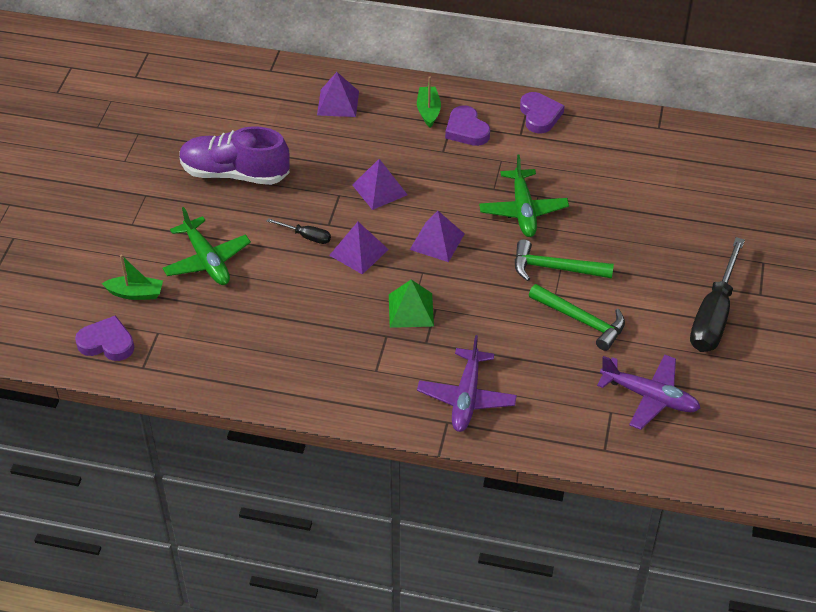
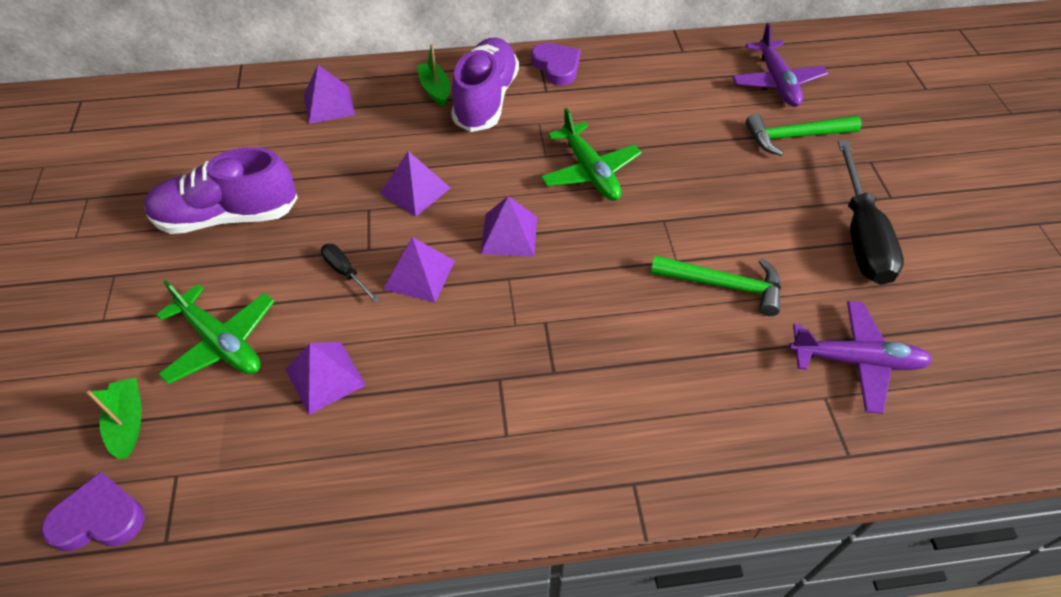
camera: 20 degrees left, 5 degrees up
(135, 293) = (128, 422): green boat -> green boat turned 90 degrees counterclockwise
(269, 301) = (325, 377): none -> purple pyramid
(306, 236) = (345, 272): black screwdriver -> black screwdriver turned 135 degrees counterclockwise
(411, 310) = (515, 333): green pyramid -> none
(466, 130) = (486, 100): purple heart -> purple shoe
(466, 398) = (641, 437): purple plane -> purple plane (777, 82)
(555, 268) = (660, 229): green hammer -> green hammer (795, 137)

